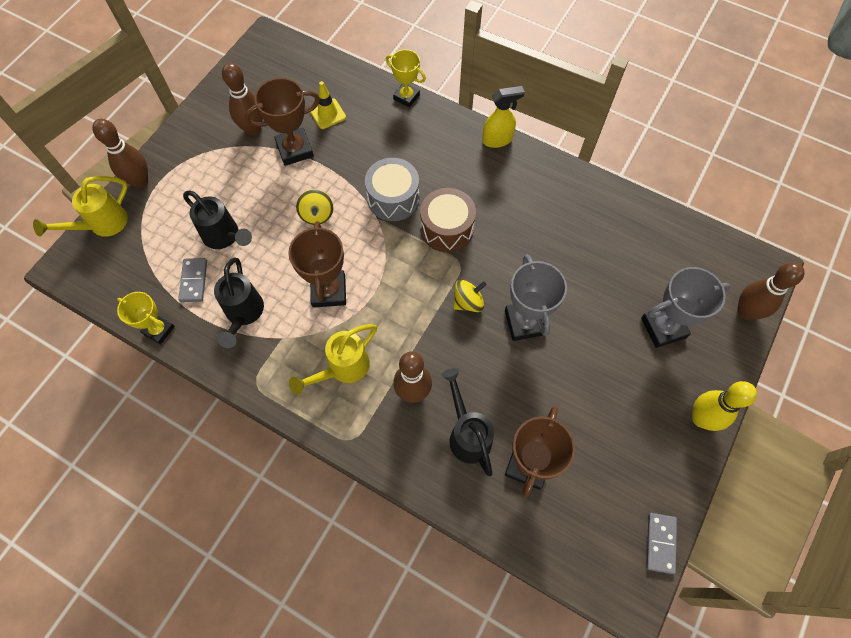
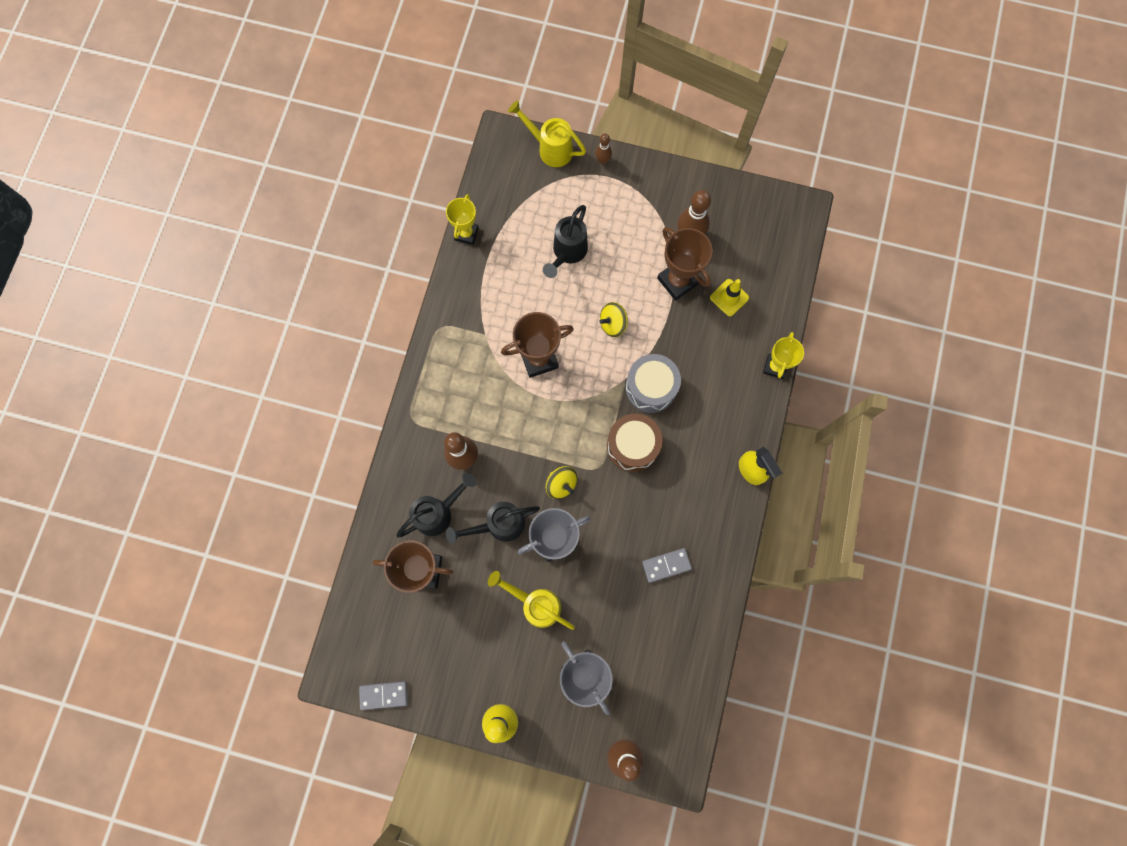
camera: 75 degrees right, 10 degrees up
(140, 181) = (602, 160): brown bowling pin -> brown bowling pin, size x0.55
(194, 281) = (518, 244): grey domino -> grey domino (666, 565)
(243, 314) = (498, 295): black watering can -> black watering can (498, 525)
(342, 369) = (470, 393): yellow watering can -> yellow watering can (535, 603)

